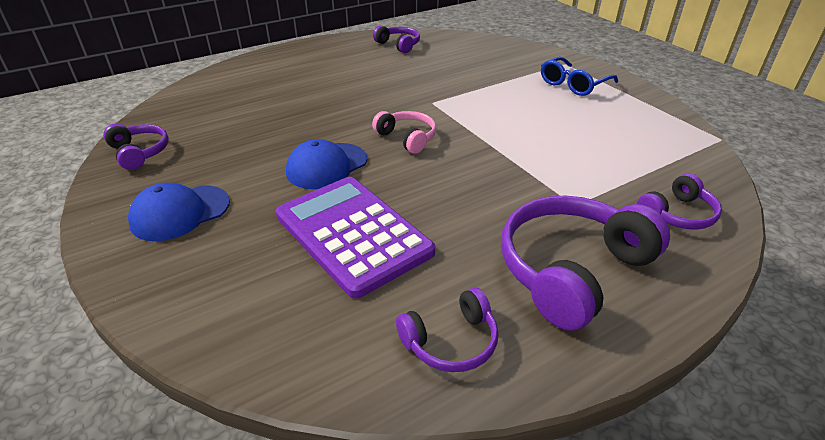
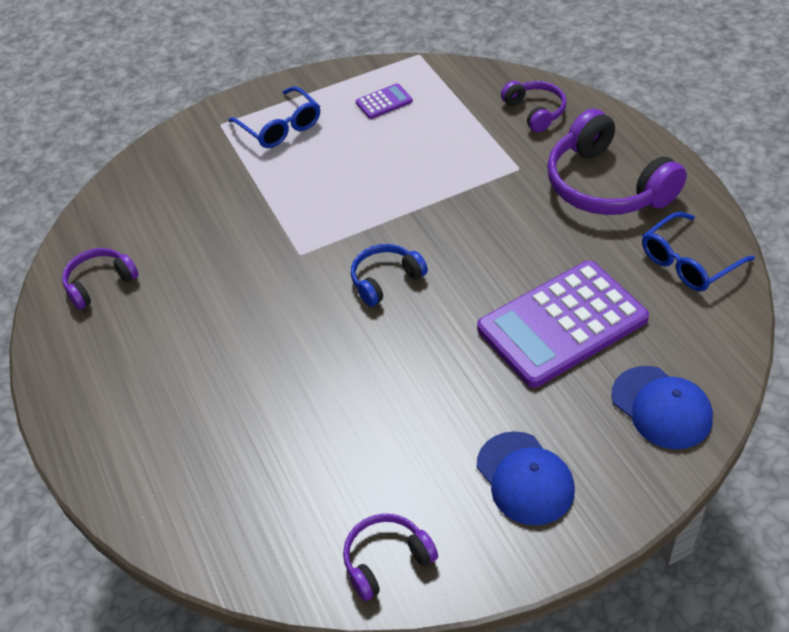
camera: 80 degrees left, 10 degrees up
(327, 166) = (439, 351): blue cap -> blue cap (661, 407)
(407, 138) = (385, 280): pink headphones -> blue headphones
(451, 341) = (688, 262): purple headphones -> blue glasses
(634, 125) = (384, 102): none -> purple calculator

